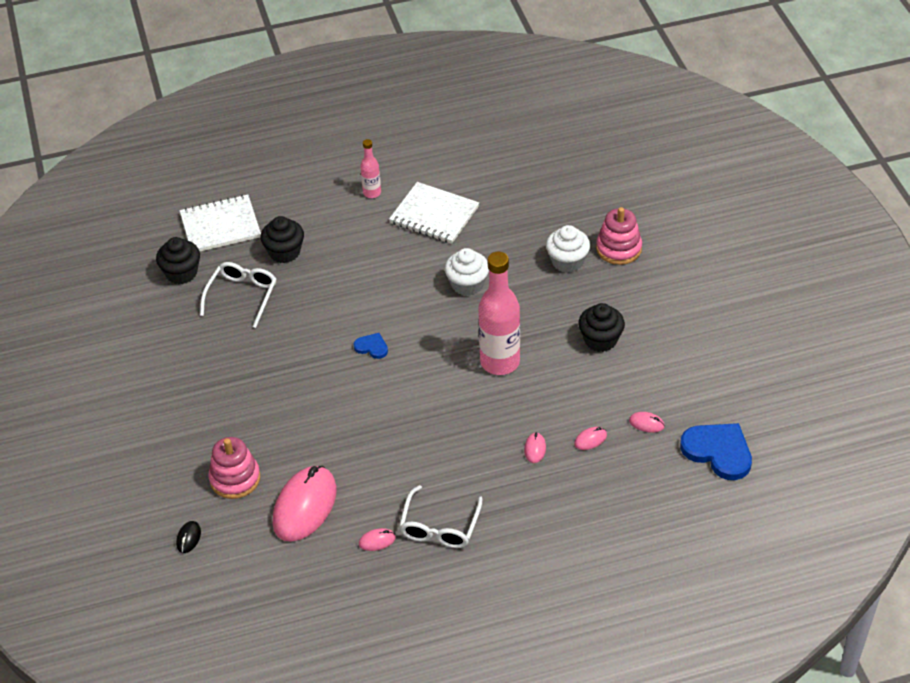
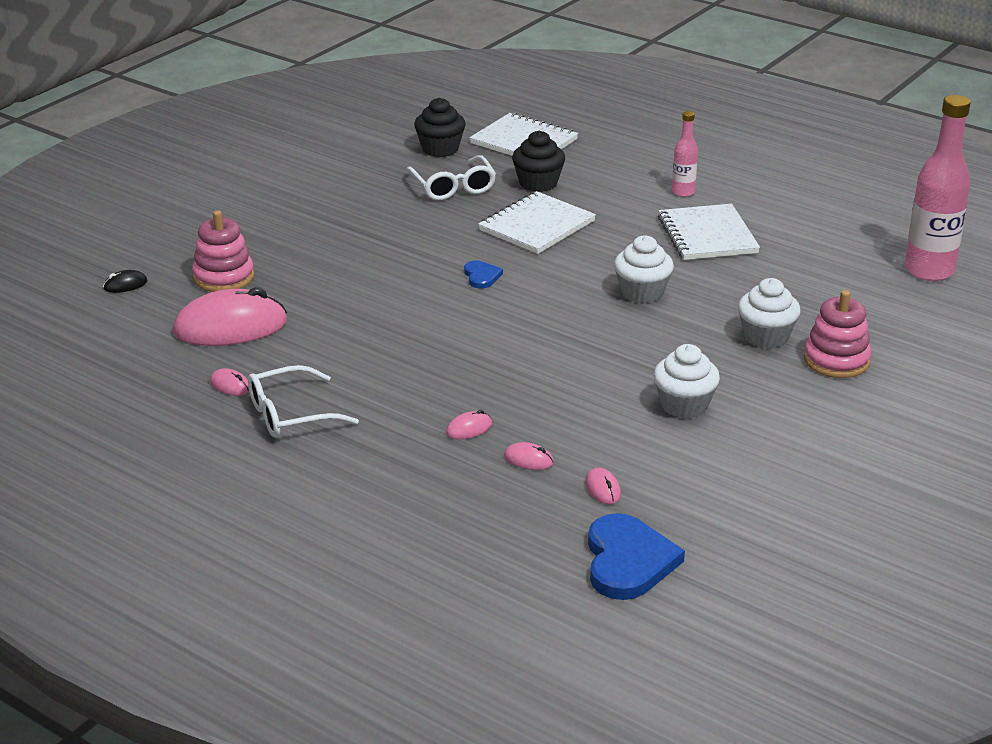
camera: 50 degrees right, 15 degrees down
(242, 296) = (453, 187): white glasses -> white glasses turned 90 degrees clockwise
(338, 285) = (537, 226): none -> white notebook
(500, 362) = (562, 356): pink bottle -> pink bottle (929, 271)
(600, 340) = (684, 405): black cupcake -> white cupcake

